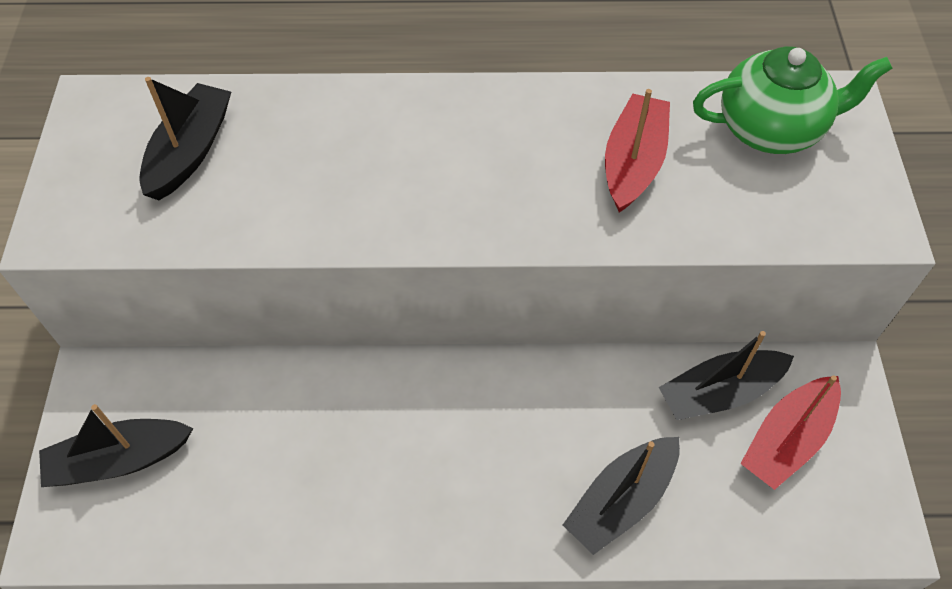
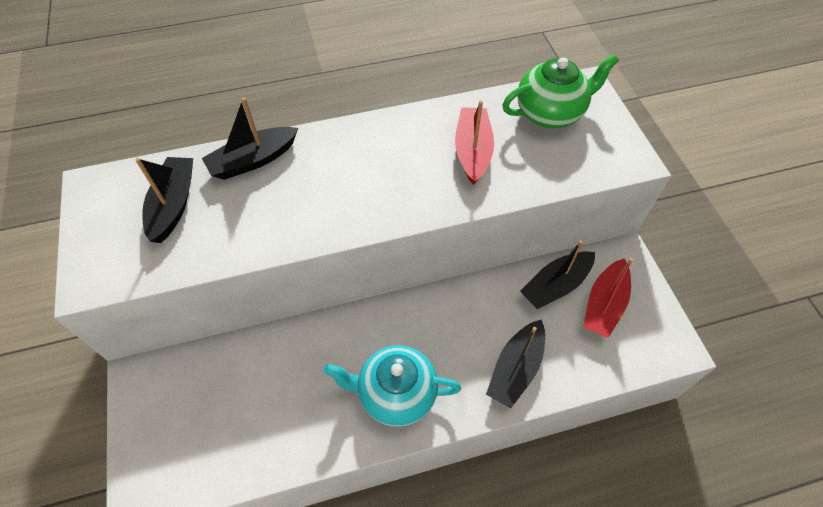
camera: 15 degrees left, 0 degrees up
(119, 460) = (172, 429): black boat -> black boat (253, 160)
(434, 491) = (395, 393): none -> turquoise teapot

